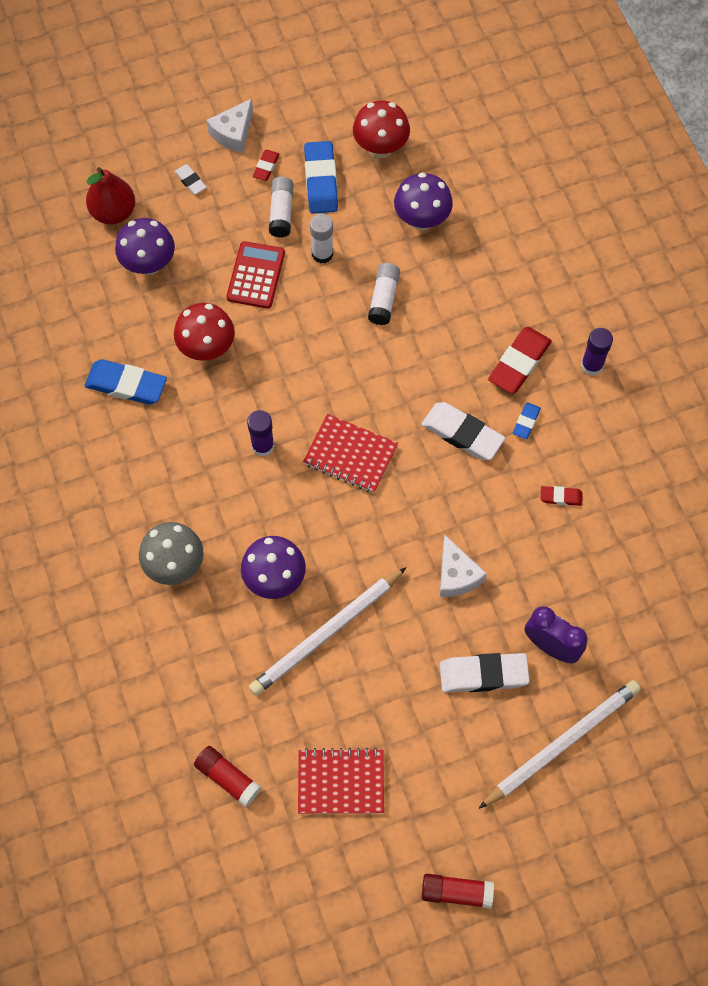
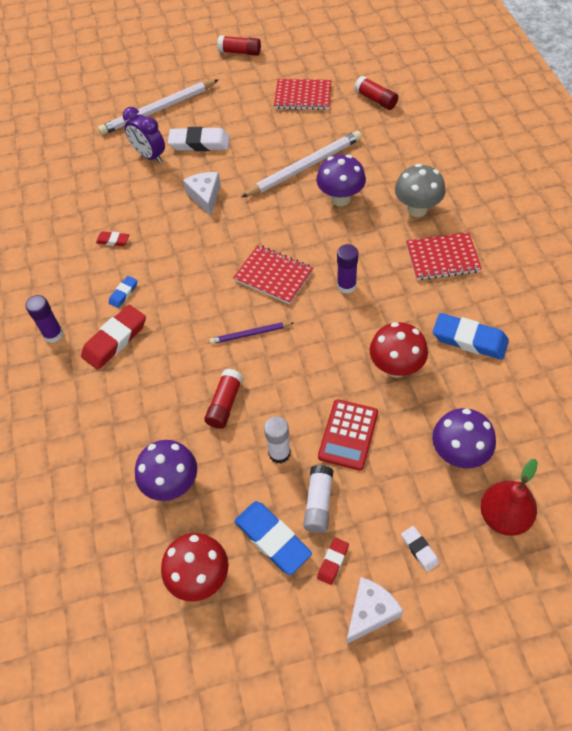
camera: 170 degrees left, 10 degrees down
(148, 490) = (442, 258): none -> red notebook
(321, 180) = (272, 539): blue eraser -> blue eraser turned 45 degrees counterclockwise
(368, 378) = (250, 334): none -> purple pencil
(383, 299) = (225, 404): white glue stick -> red glue stick
(462, 434) = (178, 287): white eraser -> none

